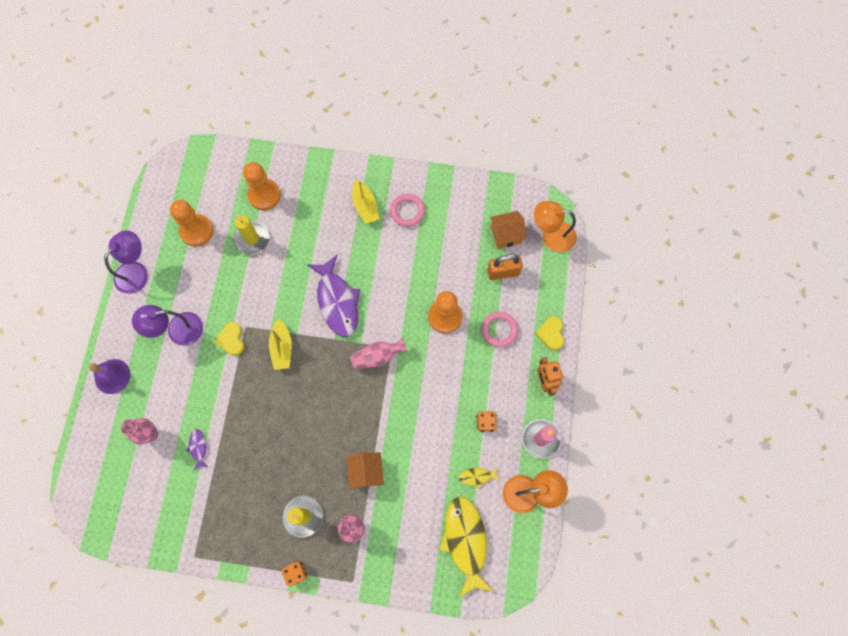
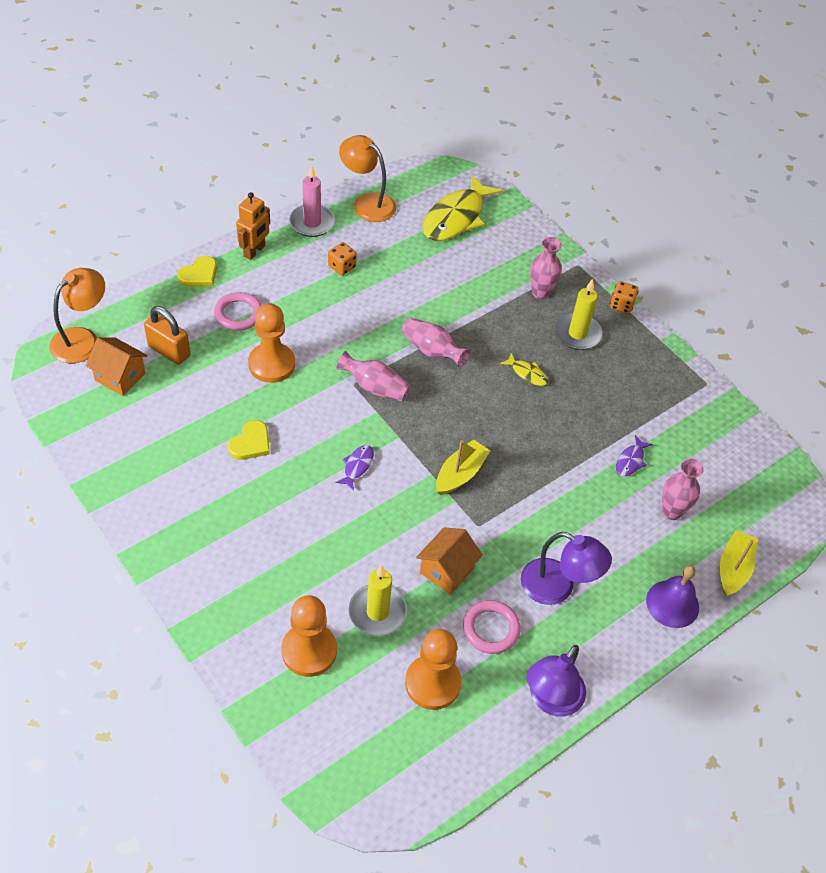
camera: 140 degrees left, 20 degrees down
(136, 271) = (550, 700): purple lamp -> purple lamp turned 45 degrees counterclockwise
(231, 339) = (505, 527): yellow heart -> yellow heart (251, 443)
(337, 301) = (357, 466): purple fish -> purple fish, size x0.44
(365, 206) = (215, 531): yellow boat -> yellow boat (733, 568)
(366, 472) = (486, 318): orange house -> orange house (447, 570)
(373, 414) = (432, 350): none -> pink vase
(407, 211) = (180, 484): pink ring -> pink ring (491, 629)
(477, 476) = (396, 243): yellow fish -> yellow fish (527, 373)
(551, 236) = (82, 339): orange lamp -> orange lamp turned 105 degrees counterclockwise

